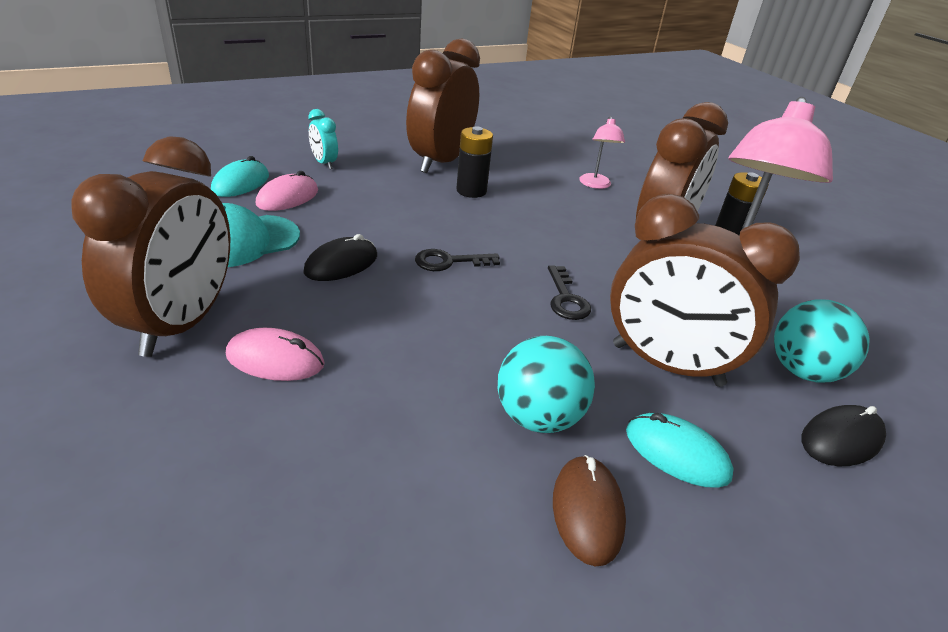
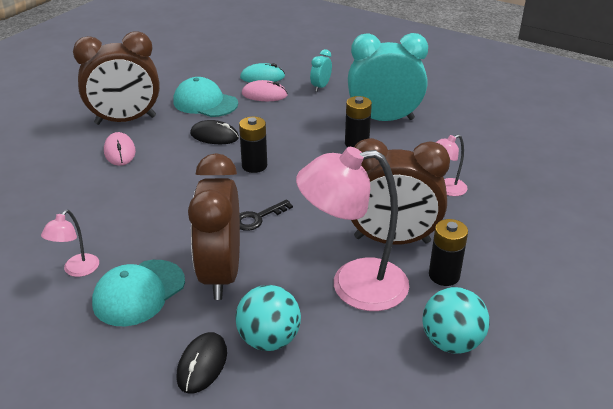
camera: 65 degrees right, 0 degrees up
(441, 162) = (384, 119): brown clock -> turquoise clock
(449, 262) = (254, 166): black key -> black battery
(538, 417) = (134, 238): turquoise ball -> turquoise ball (451, 342)
(587, 511) = (77, 270): brown mouse -> pink lamp
(676, 453) = (139, 293): turquoise mouse -> turquoise cap
(841, 439) = (202, 364): black mouse -> black mouse turned 75 degrees clockwise

